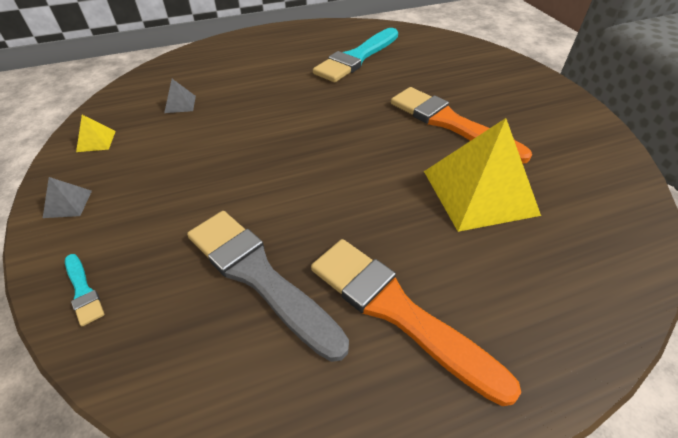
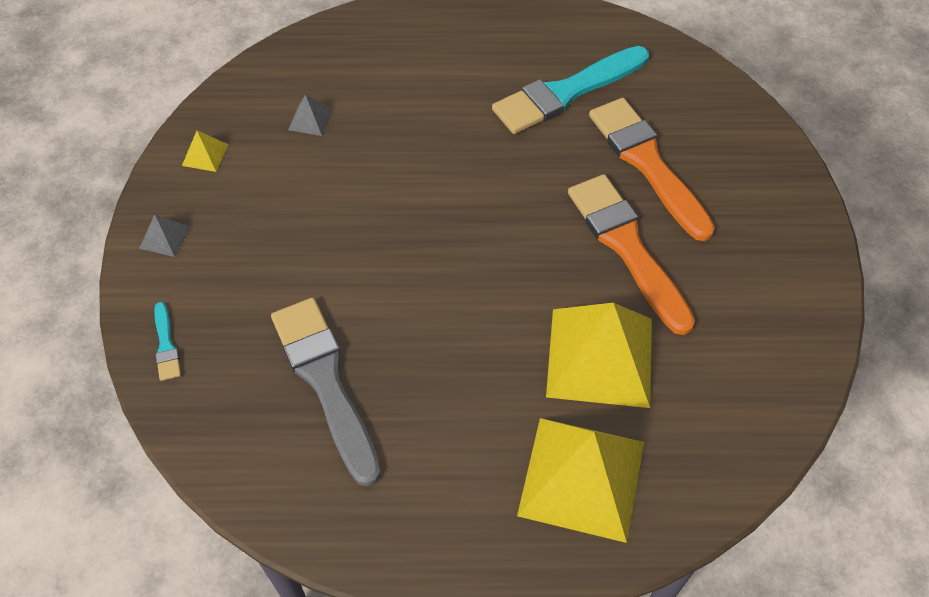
camera: 20 degrees right, 10 degrees up
(397, 311) = (439, 460): orange brush -> orange brush (647, 164)
(529, 285) = (582, 478): none -> yellow pyramid

